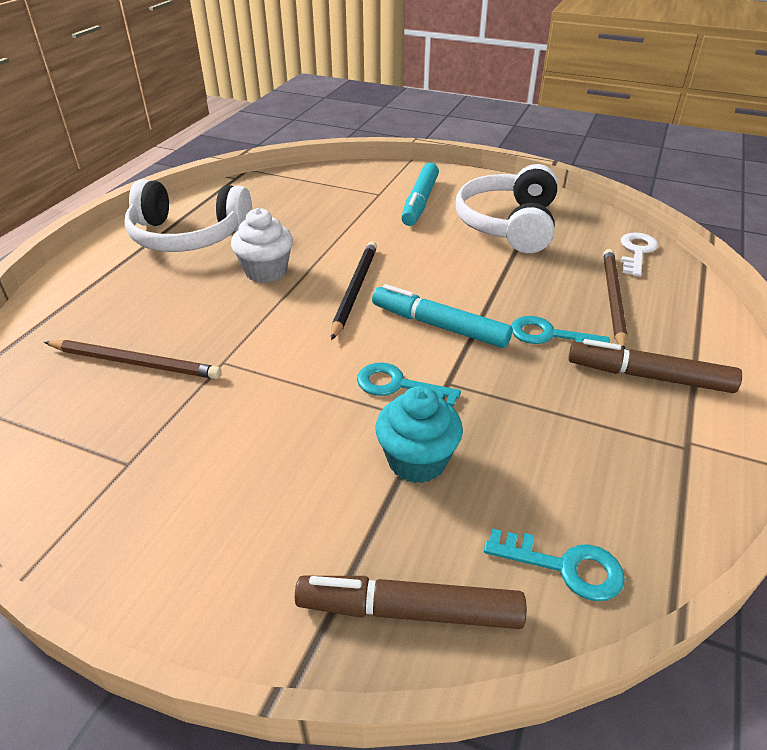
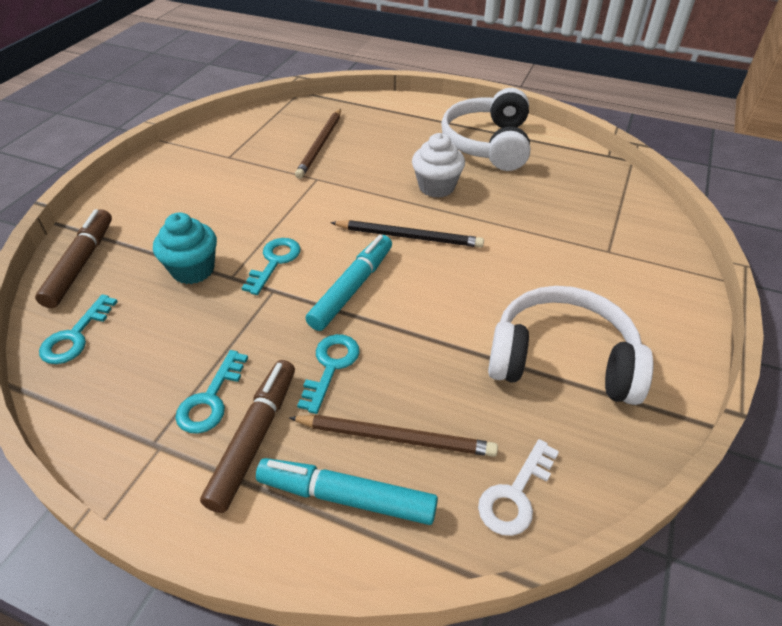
camera: 90 degrees right, 5 degrees up
(420, 202) = (599, 283): turquoise marker -> turquoise marker (346, 497)
(617, 412) = (210, 399): none -> turquoise key
(637, 252) = (515, 495): white key -> white key turned 105 degrees clockwise

